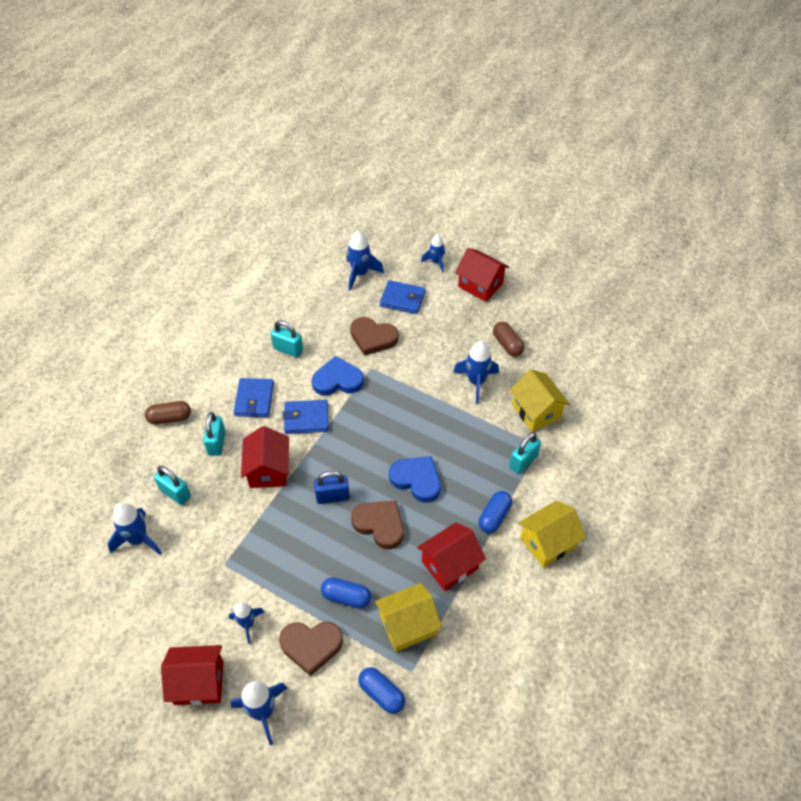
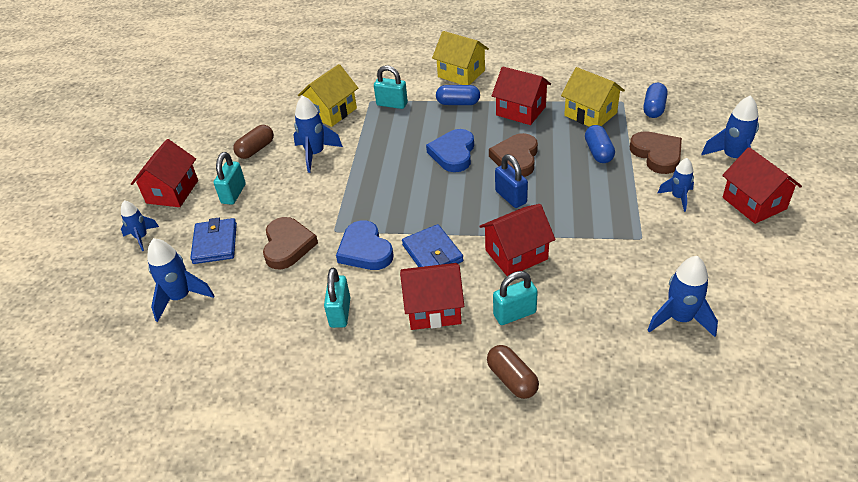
camera: 110 degrees left, 10 degrees down
(175, 493) = (603, 317): turquoise padlock -> turquoise padlock (233, 194)
(254, 399) = (433, 309): blue wallet -> red house

